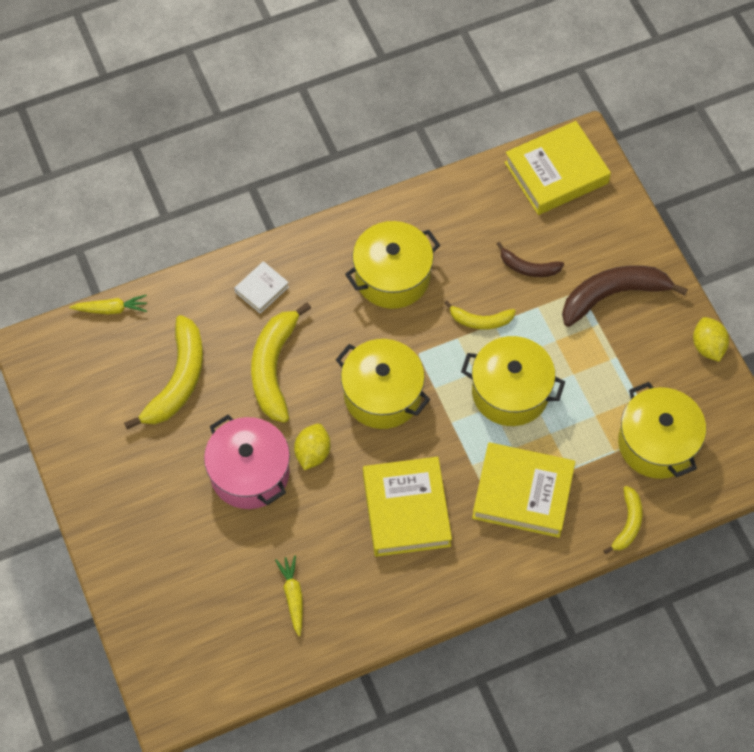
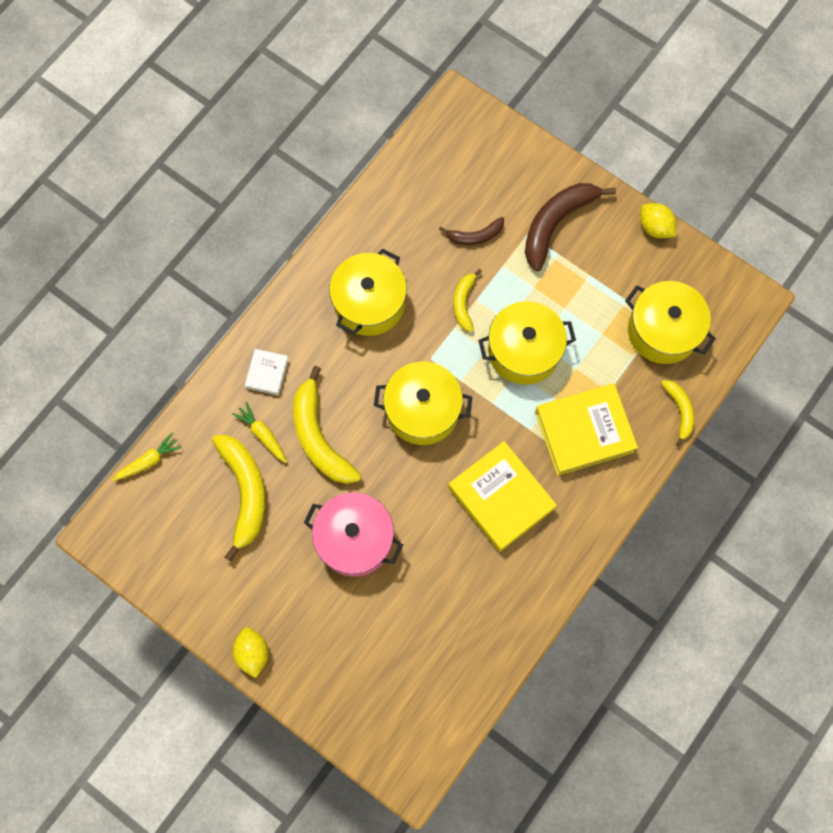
camera: 30 degrees left, 10 degrees up
(293, 596) = (454, 623): yellow carrot -> yellow carrot (262, 434)
(312, 453) = (396, 492): yellow lemon -> yellow lemon (252, 653)
(480, 321) = (464, 303): yellow banana -> yellow banana turned 120 degrees clockwise
(556, 173) = (449, 141): yellow book -> none

